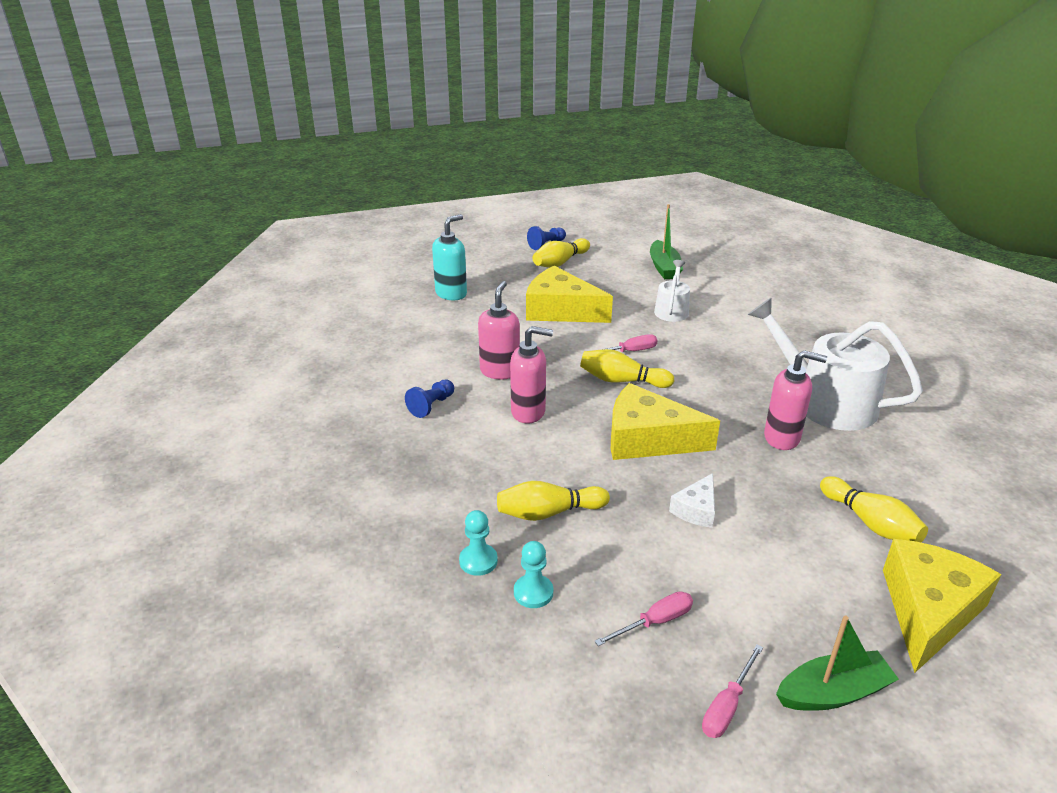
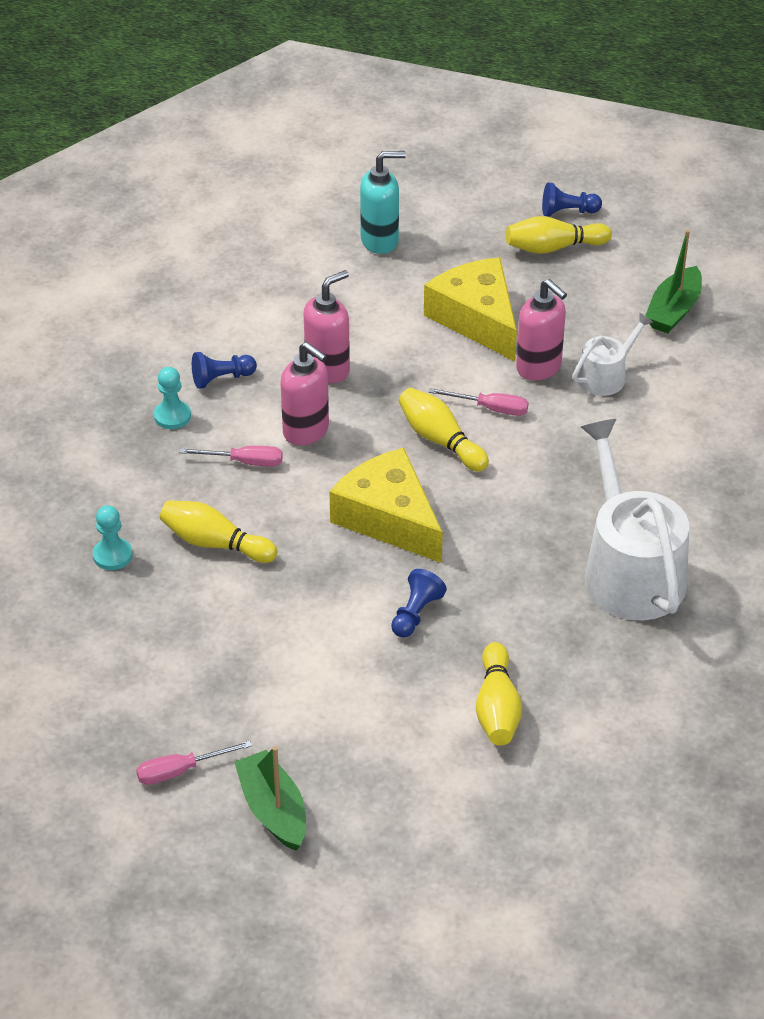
camera: 35 degrees right, 10 degrees up
(533, 592) = (129, 605): turquoise pawn -> turquoise pawn (172, 416)
(655, 622) = (198, 682): pink screwdriver -> pink screwdriver (244, 462)
(696, 509) = (349, 610): white cheese -> none
(741, 489) = (416, 614): none -> blue pawn
(782, 438) = (526, 585): pink soap dispenser -> pink soap dispenser (539, 367)
(833, 693) = (273, 810): green boat -> green boat turned 135 degrees counterclockwise
(928, 611) = (440, 803): yellow cheese -> none

